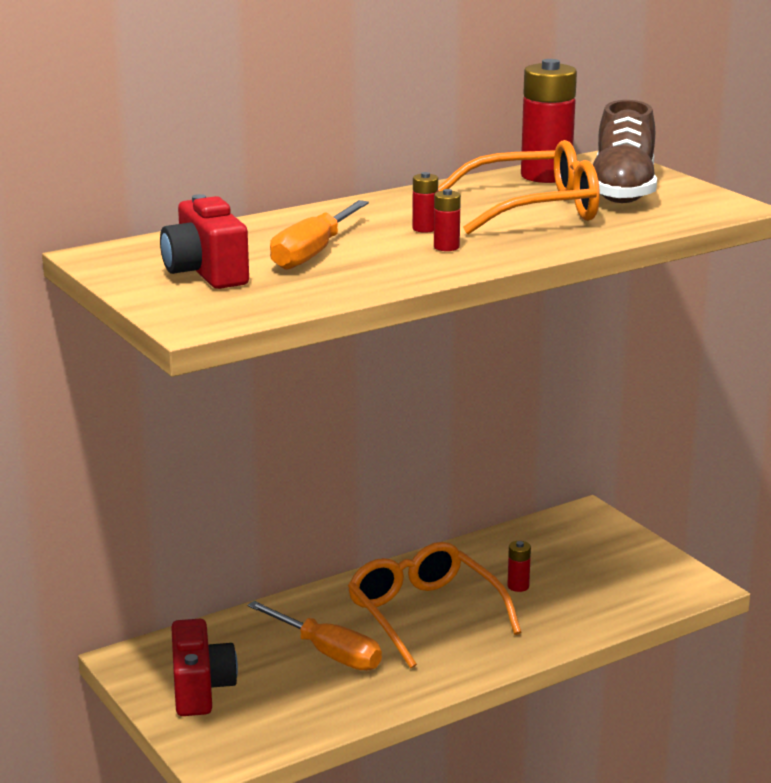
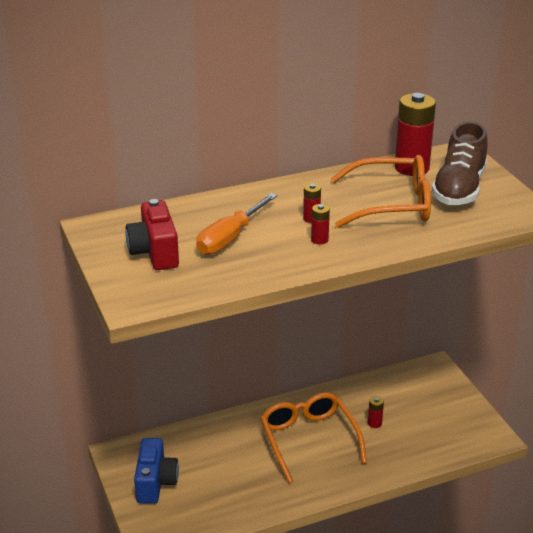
camera: 10 degrees right, 10 degrees up
(200, 689) = (155, 483): red camera -> blue camera
(328, 653) = (240, 464): orange screwdriver -> none

